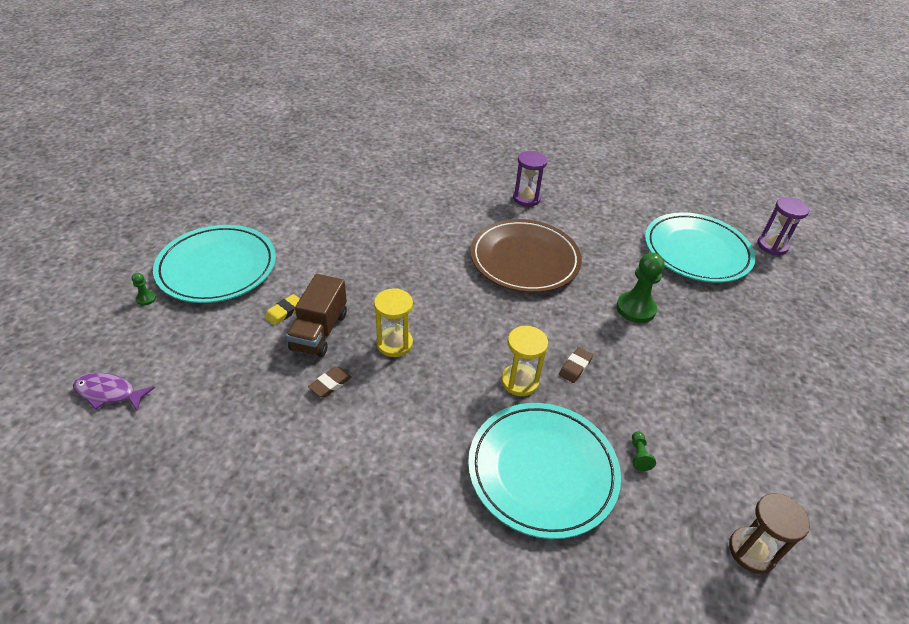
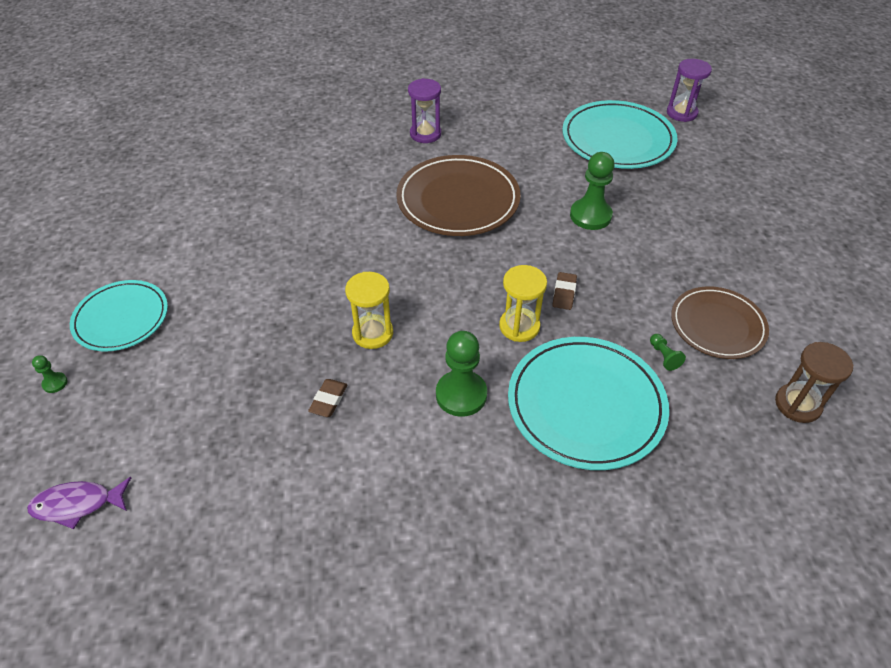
camera: 20 degrees left, 5 degrees up
(217, 267) = (121, 318): turquoise plate -> turquoise plate, size x0.65
(284, 312) = (232, 341): yellow eraser -> none
(319, 331) = (284, 349): brown truck -> none
(438, 420) = (461, 395): none -> green pawn
(707, 446) = (717, 325): none -> brown plate

